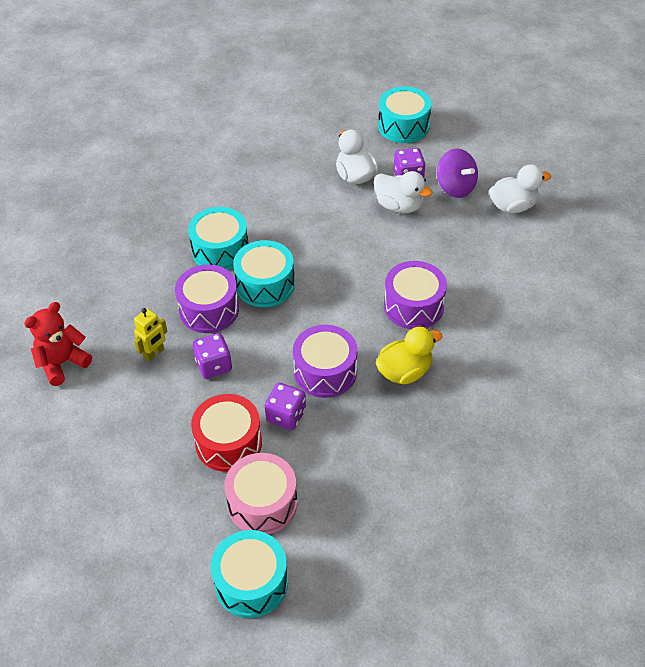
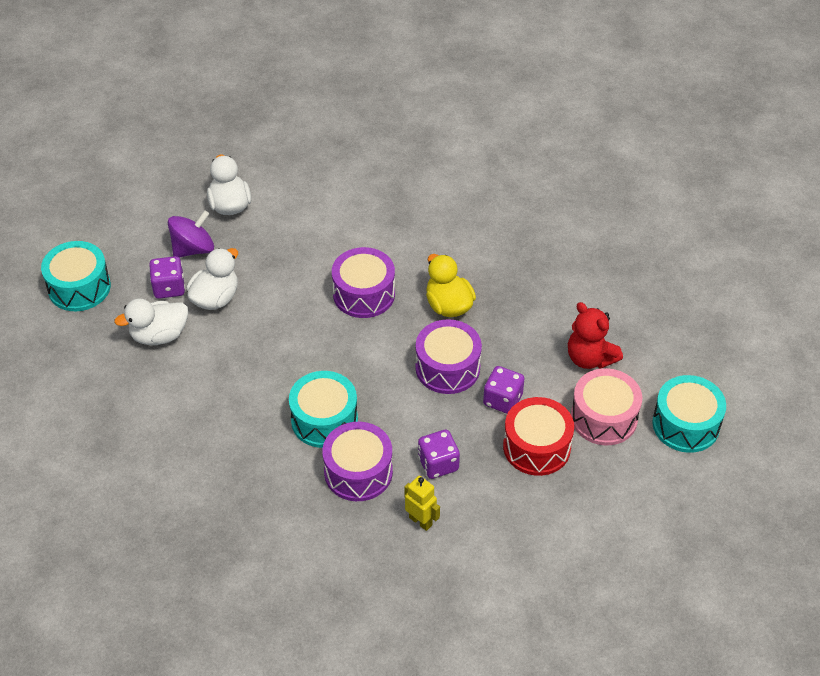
camera: 90 degrees left, 0 degrees up
(62, 363) = (432, 614): red teddy bear -> red teddy bear (590, 358)
(220, 250) = (266, 465): turquoise drum -> none

